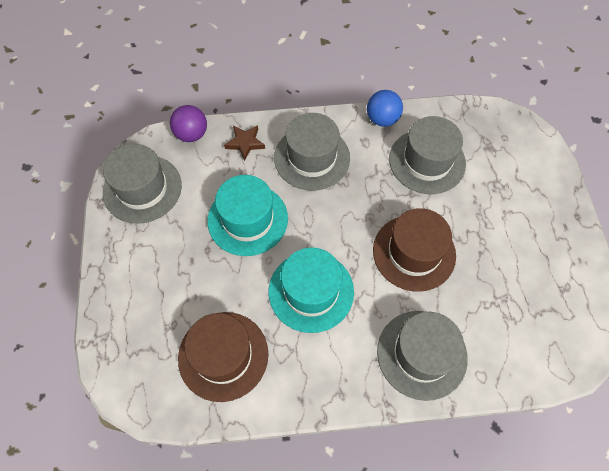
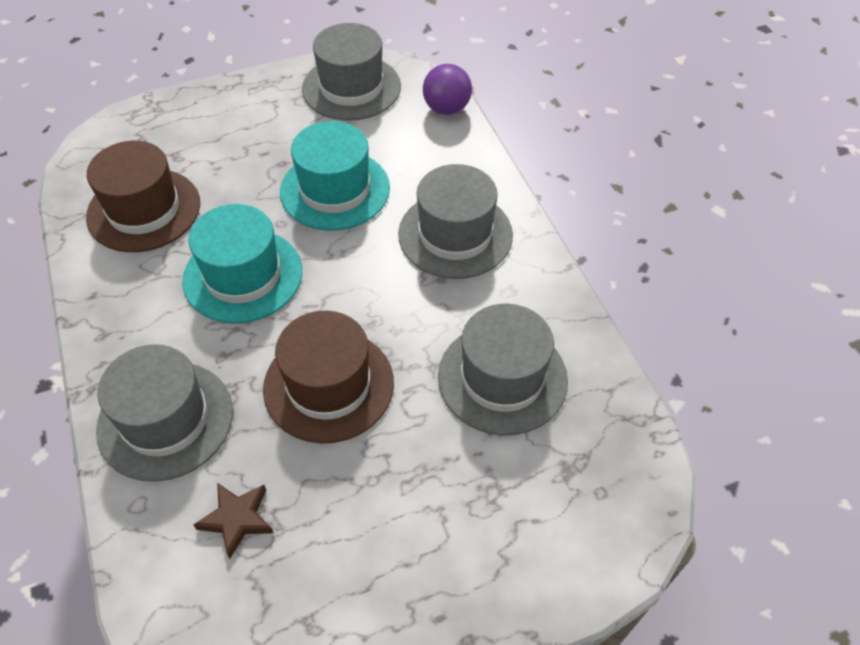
camera: 75 degrees right, 10 degrees down
(245, 143) = (452, 161): brown star -> brown star (237, 519)
(382, 119) = (561, 305): blue ball -> none

